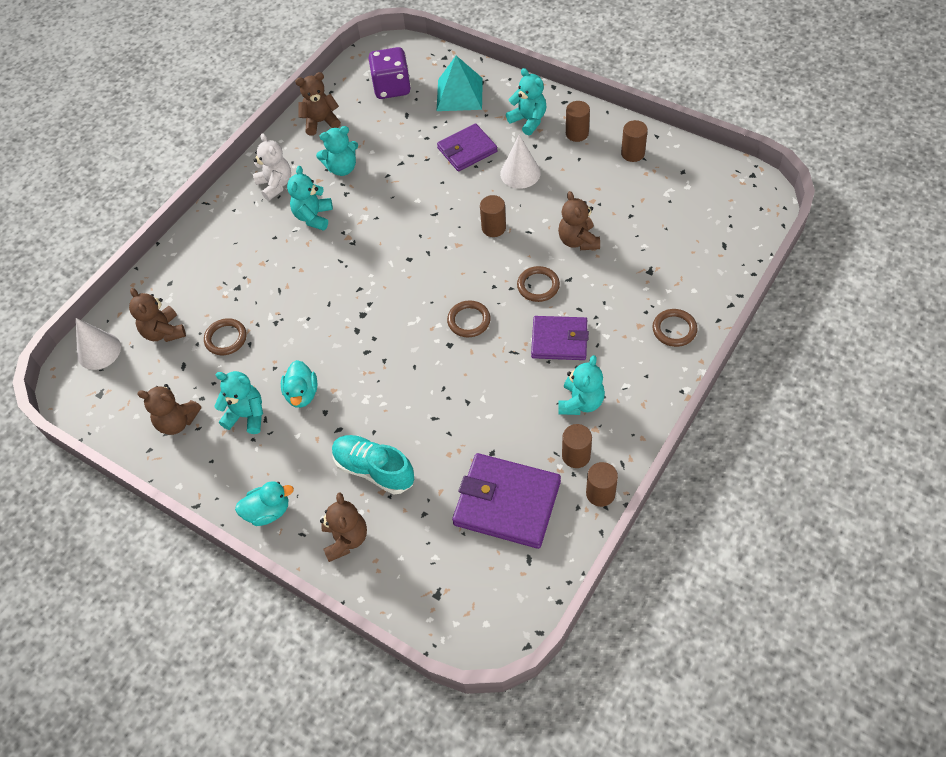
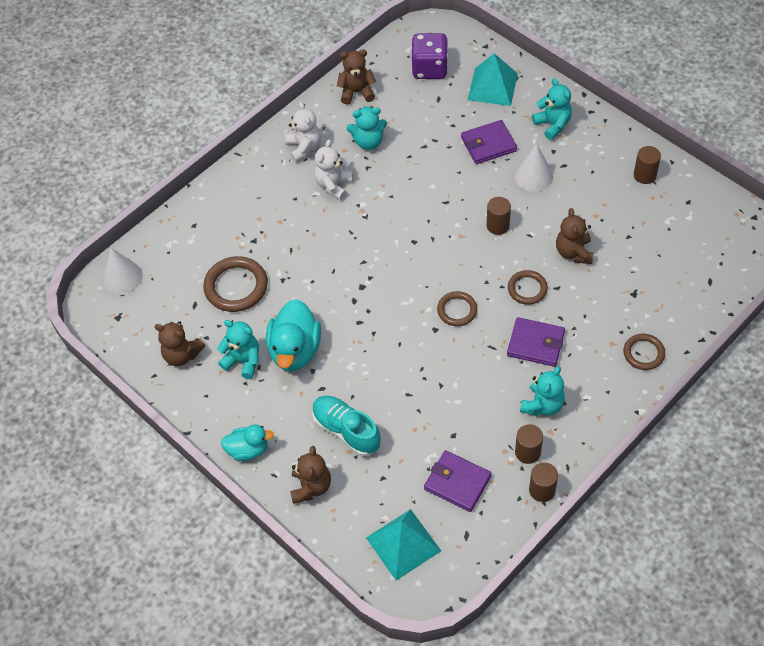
camera: 10 degrees right, 0 degrees up
(164, 332) = (182, 270): brown teddy bear -> none
(226, 338) = (236, 286): brown ring -> brown ring, size x1.64
(302, 394) = (295, 350): turquoise duck -> turquoise duck, size x1.66
(313, 217) = (334, 185): turquoise teddy bear -> white teddy bear
(461, 583) = (403, 544): none -> turquoise pyramid
(507, 503) = (457, 482): purple wallet -> purple wallet, size x0.66
(577, 133) = (596, 146): brown cylinder -> none

